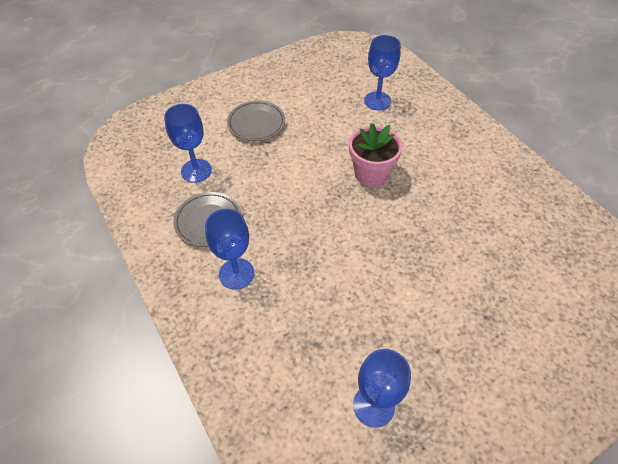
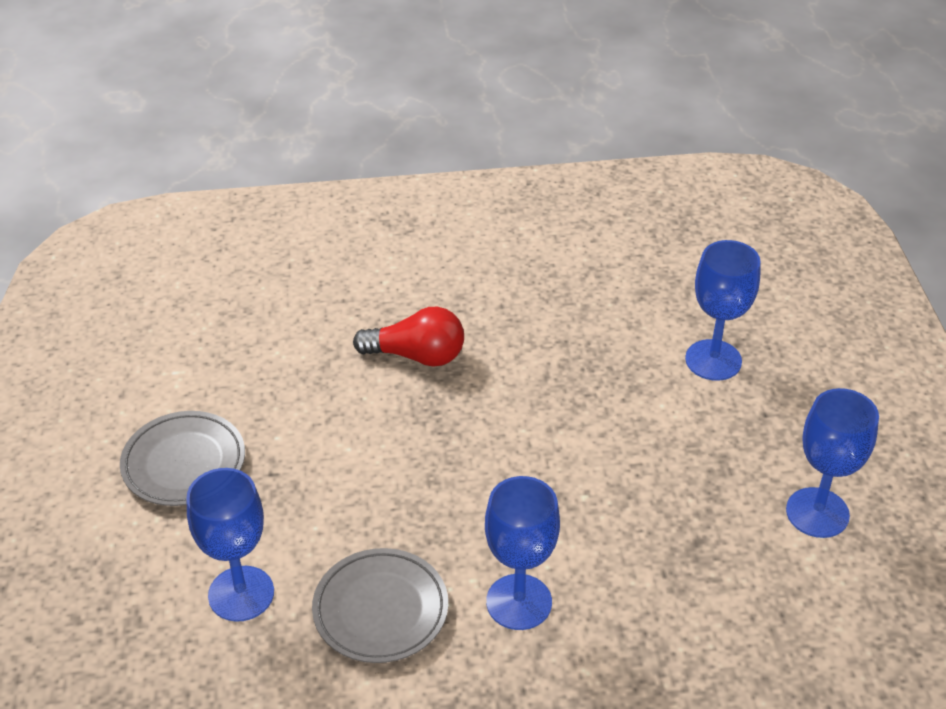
camera: 65 degrees left, 10 degrees down
(371, 173) = (416, 355): pink flower pot -> red light bulb
(377, 101) = (260, 282): blue goblet -> blue goblet (713, 360)

